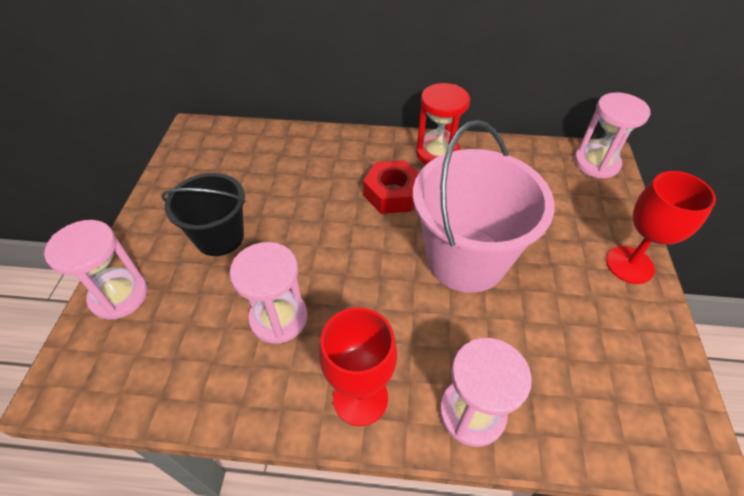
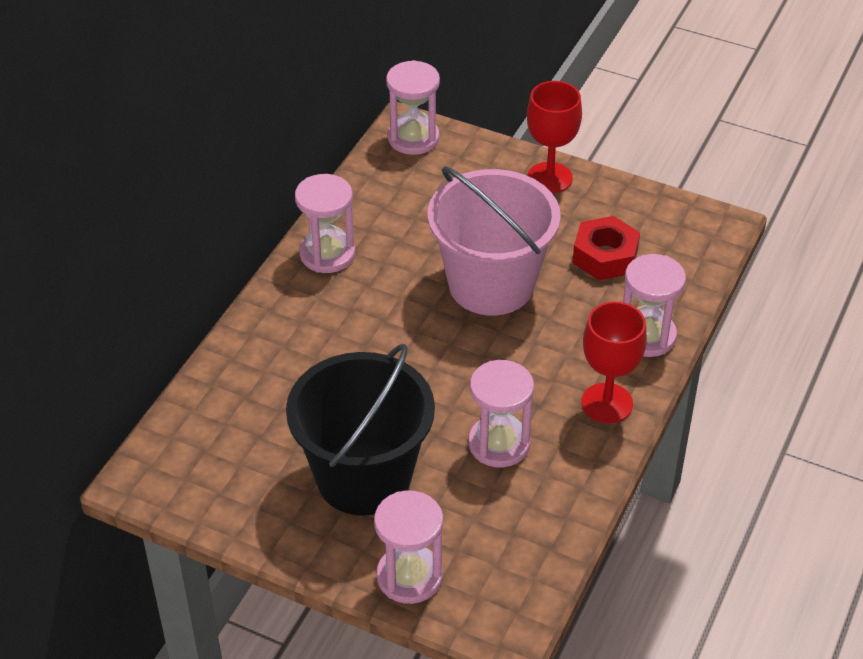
camera: 70 degrees left, 5 degrees down
(220, 237) = (363, 477): black bucket -> black bucket, size x1.62
(392, 193) = (372, 312): red nut -> red nut (605, 256)
(437, 153) = (327, 254): red hourglass -> pink hourglass

